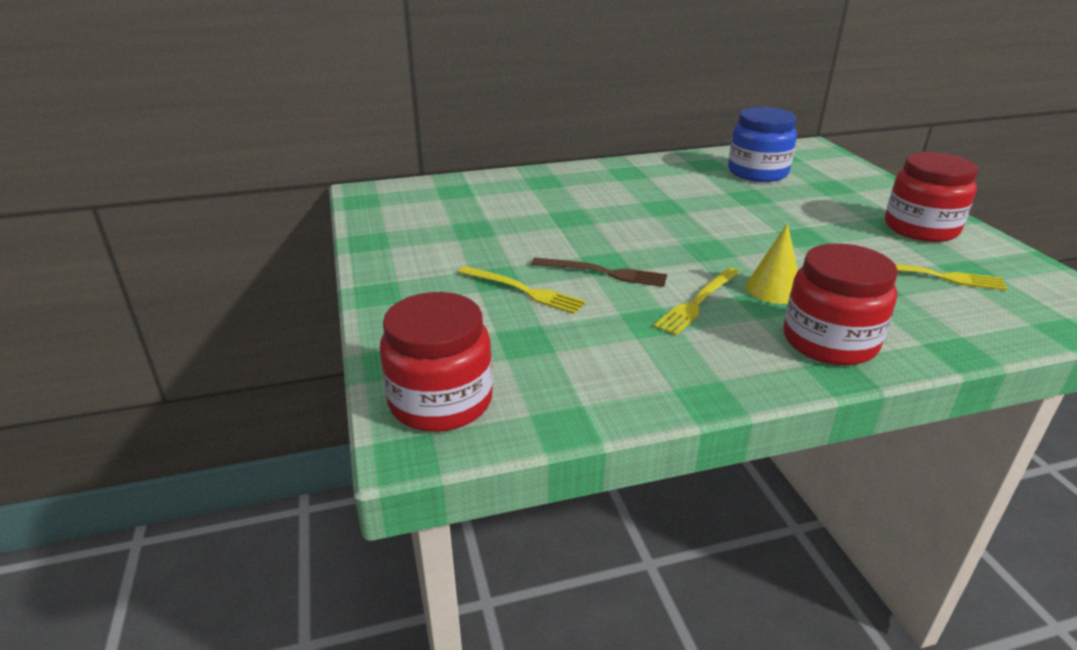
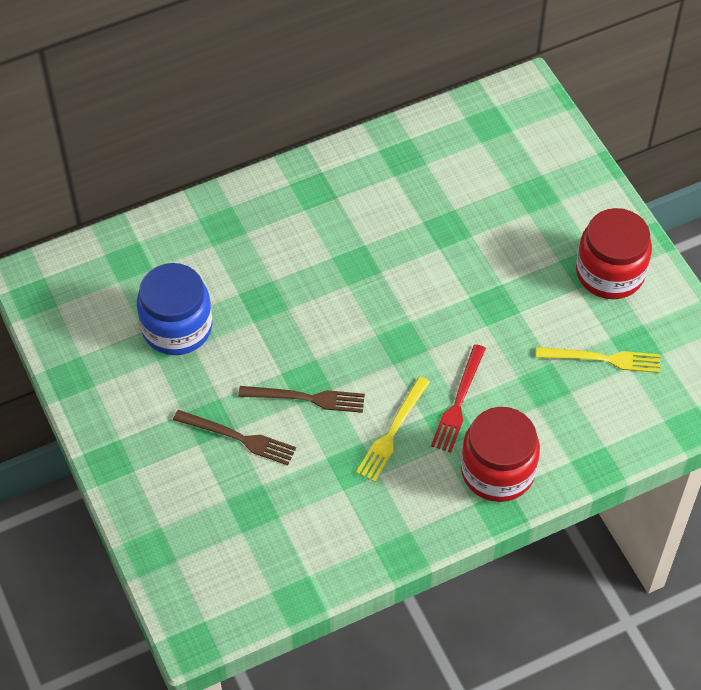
camera: 10 degrees left, 25 degrees up
(441, 401) = (203, 589): red jar -> none
(524, 290) = (238, 438): yellow fork -> brown fork
(757, 172) = (458, 170): blue jar -> blue jar (177, 327)
(773, 289) = (458, 402): yellow cone -> red fork

